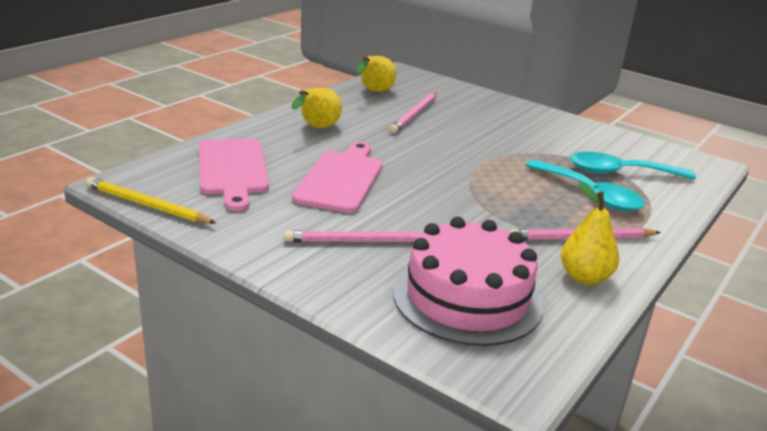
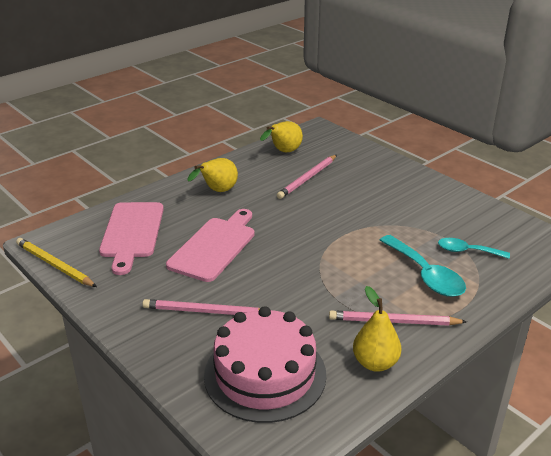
camera: 15 degrees right, 5 degrees up
(620, 172) = (467, 251): turquoise spoon -> turquoise spoon, size x0.62

